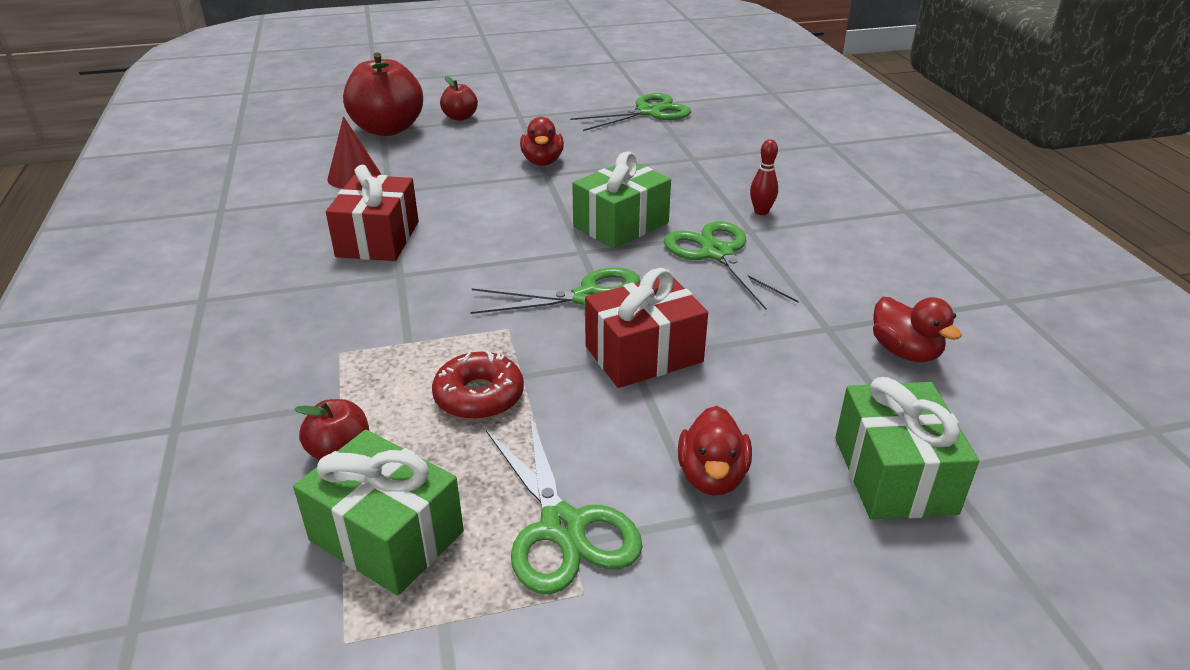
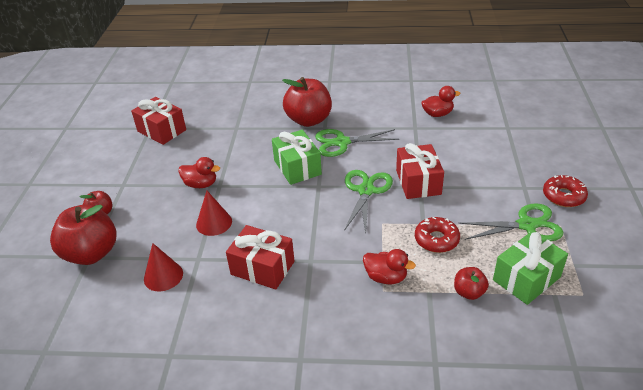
camera: 70 degrees left, 5 degrees up
(463, 187) = (214, 223): none -> red cone
(648, 112) = (162, 130): green scissors -> red gift
(703, 596) = (563, 196): none -> red donut
(712, 476) = (503, 180): red duck -> red duck (386, 277)
(761, 212) = (309, 120): red bowling pin -> red apple
(894, 475) = (508, 138): green gift -> none

